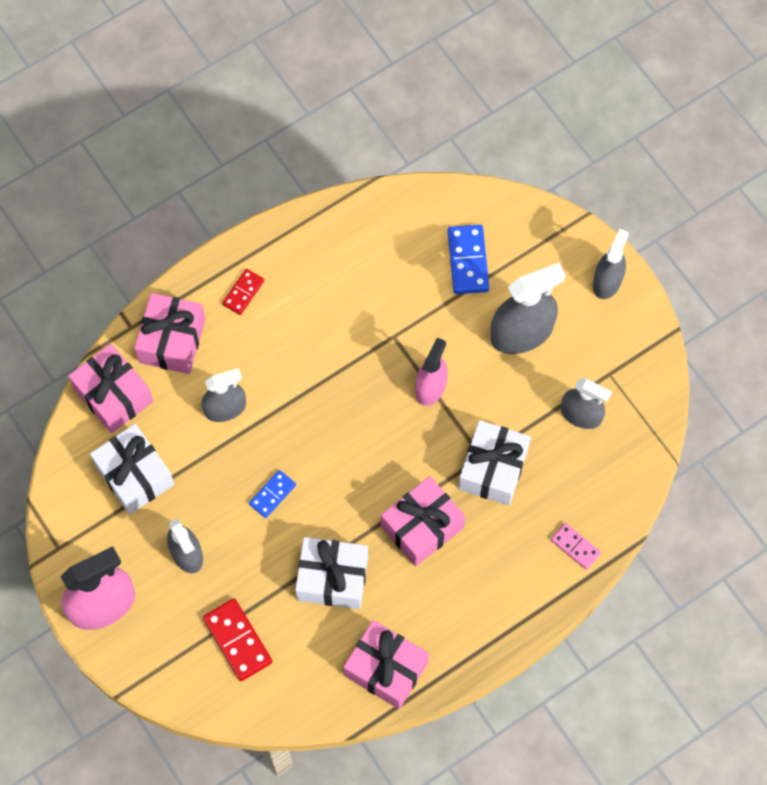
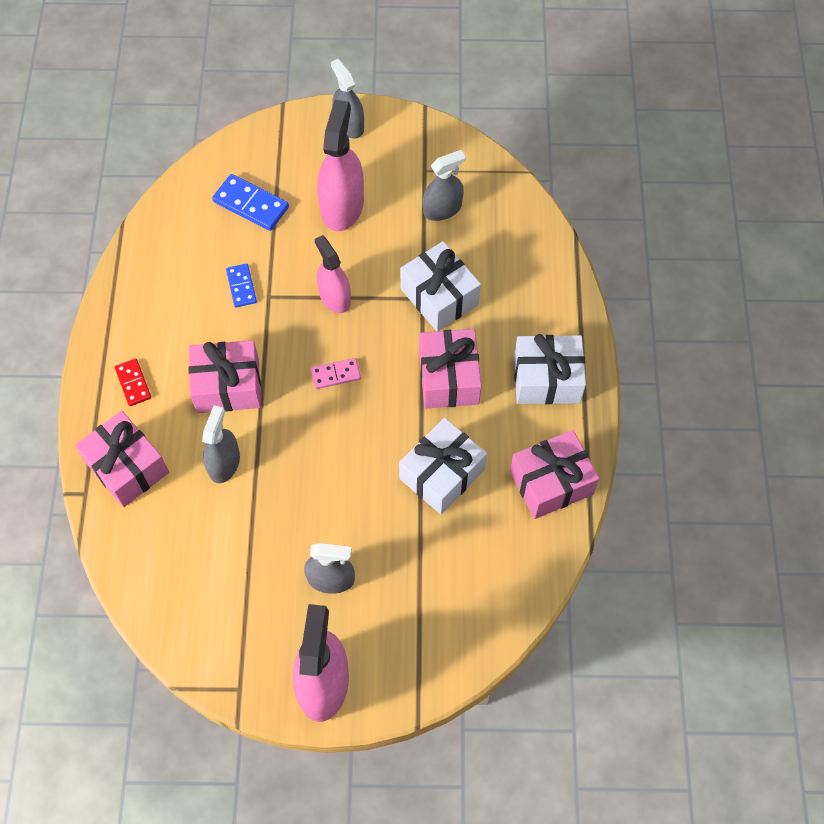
camera: 55 degrees left, 5 degrees down
(113, 395) = (136, 548): pink gift -> pink gift (228, 386)
(135, 475) = (224, 577): white gift -> white gift (547, 379)
(237, 640) = (441, 586): red domino -> none
(272, 494) = (331, 474): blue domino -> blue domino (241, 286)
(521, 332) = (342, 206): grey spray bottle -> pink spray bottle
(575, 546) = (548, 280): pink domino -> pink domino (335, 374)

